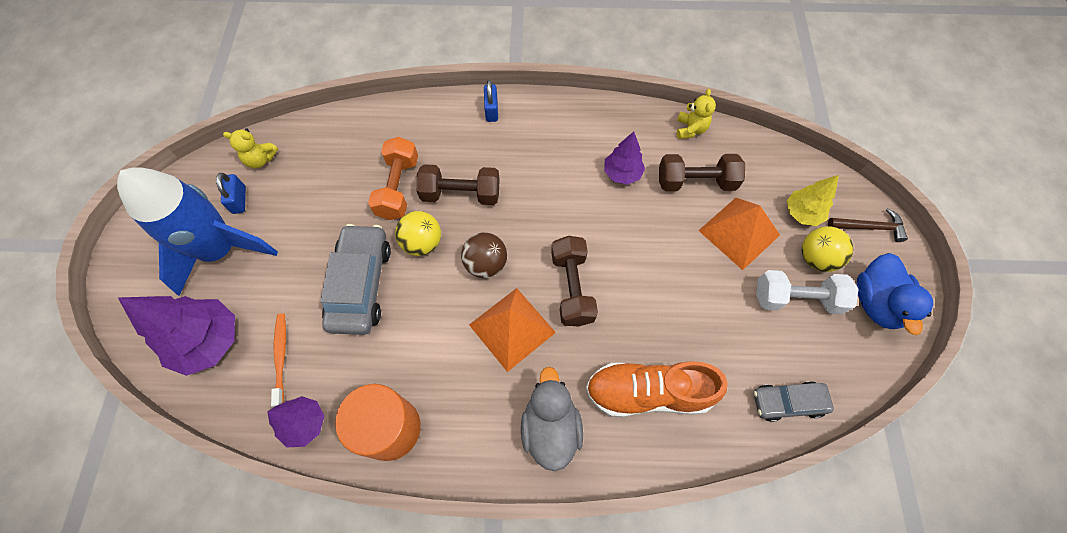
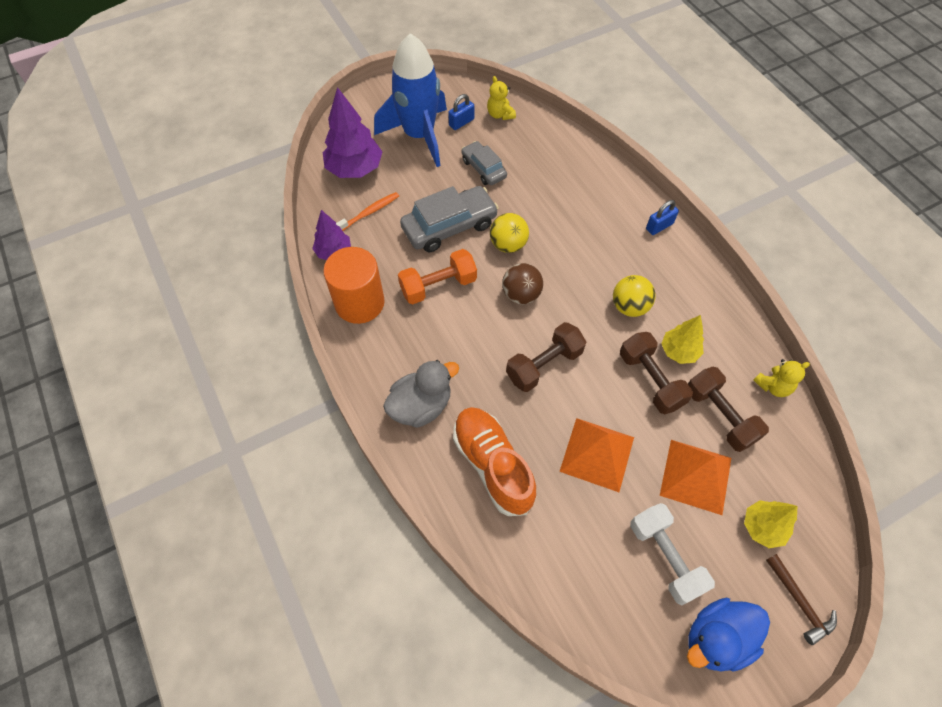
camera: 60 degrees right, 5 degrees down
(398, 187) = (541, 205): orange dumbbell -> orange dumbbell (438, 286)
(461, 194) = (567, 246): brown dumbbell -> brown dumbbell (650, 380)
(512, 328) = (481, 340): orange pyramid -> orange pyramid (597, 454)
(622, 173) = (679, 351): purple tree -> yellow tree
(787, 402) = (557, 587): grey car -> grey car (483, 168)
(816, 258) = (722, 560): yellow ball -> yellow ball (629, 307)

